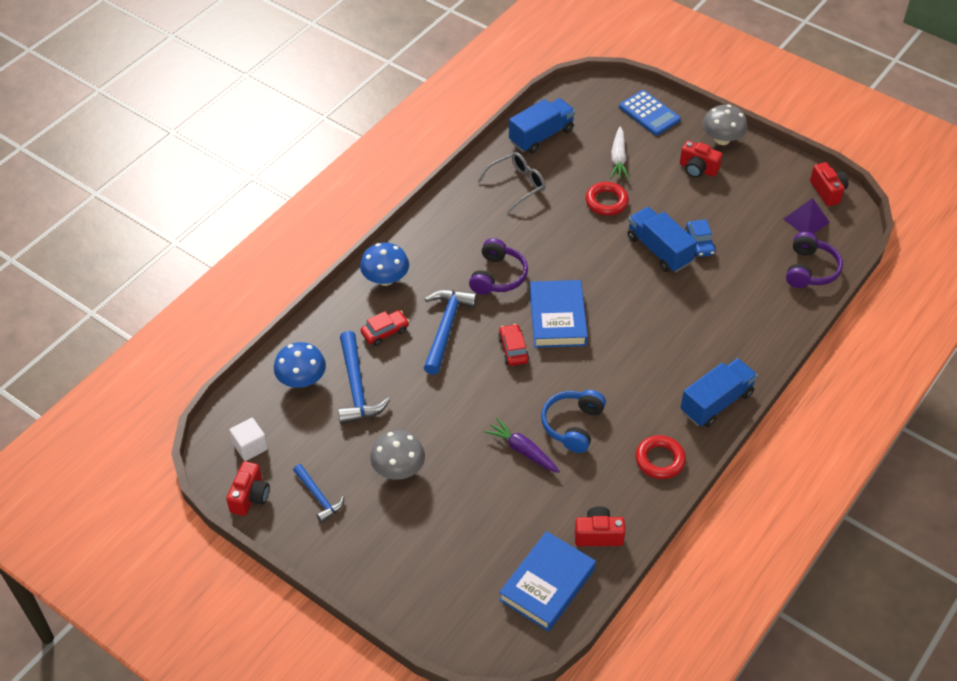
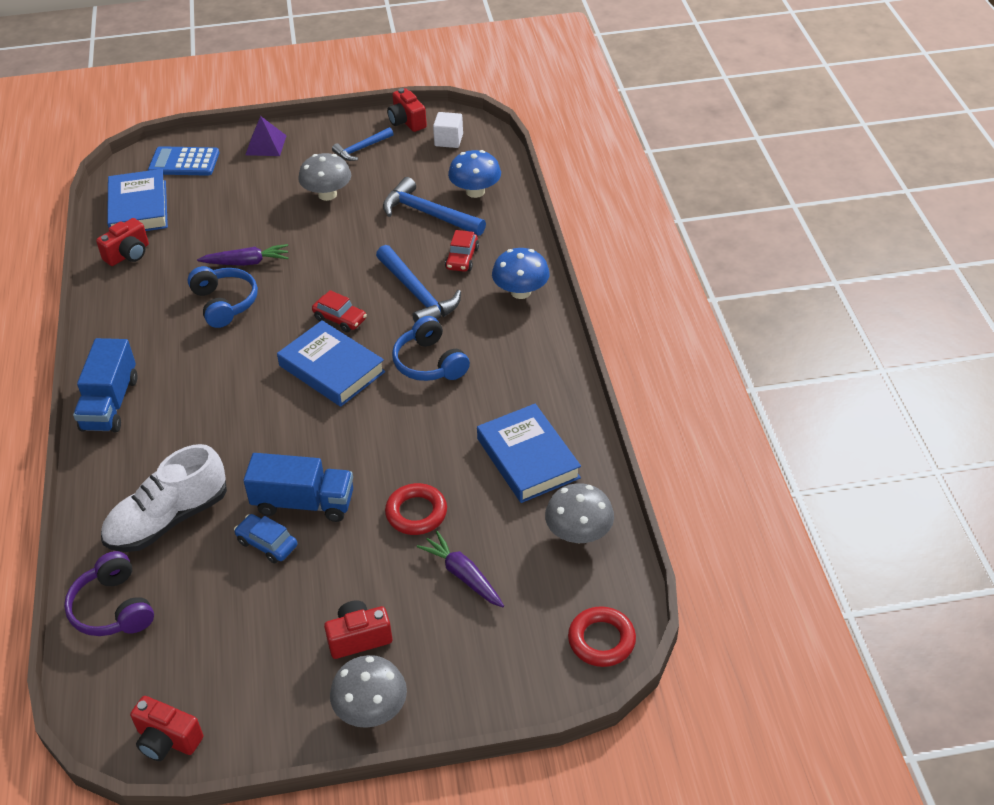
camera: 135 degrees right, 5 degrees down
(318, 497) = (361, 149): blue hammer -> blue hammer turned 45 degrees counterclockwise
(498, 276) = (429, 363): purple headphones -> blue headphones
(517, 185) = (528, 458): grey glasses -> blue book
(541, 136) = (578, 533): blue truck -> grey mushroom
(618, 159) = (463, 575): white carrot -> purple carrot
(649, 113) = (499, 671): blue calculator -> blue calculator (184, 162)
(660, 460) = (124, 329): red ring -> red ring (601, 640)
(742, 296) = (168, 519): none -> white shoe
(806, 220) = (165, 672): purple pyramid -> purple pyramid (266, 145)

